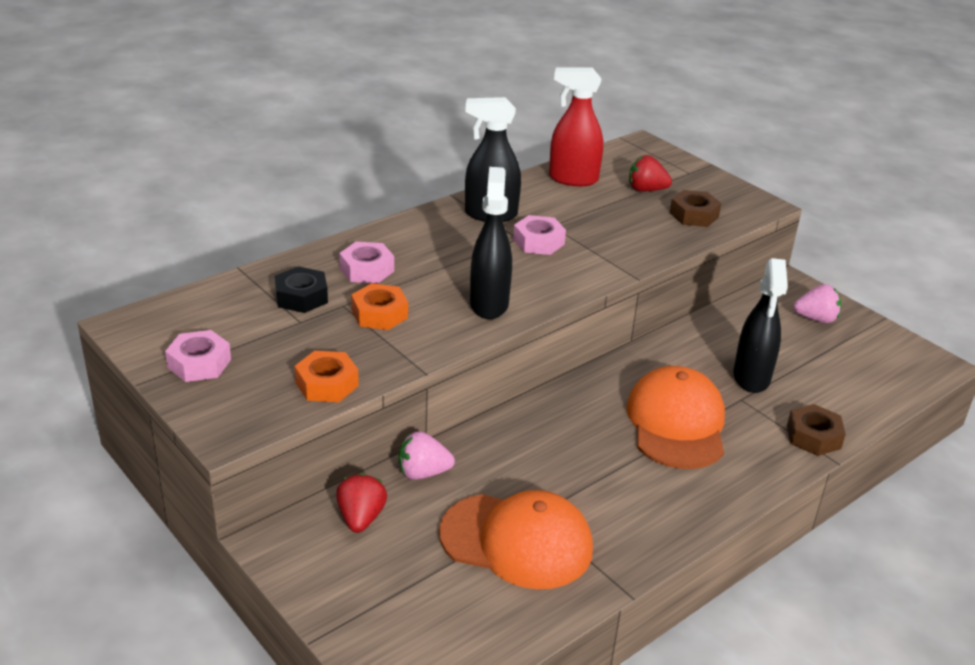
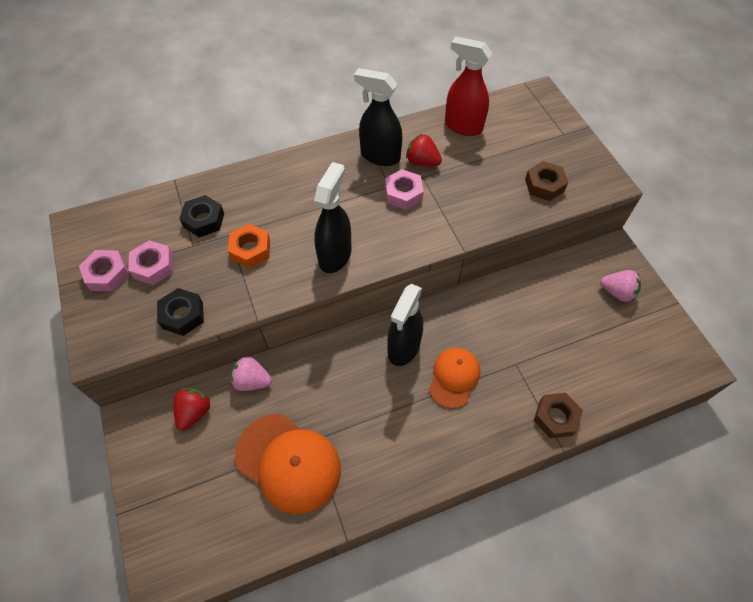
camera: 20 degrees right, 25 degrees up
(327, 384) = (183, 315): orange nut -> black nut
(367, 270) = (262, 200): pink nut -> pink nut (153, 266)
(646, 190) = (517, 149): red strawberry -> red strawberry (422, 162)
(676, 423) = (454, 377): orange cap -> orange cap, size x0.62
(751, 378) = (534, 344): black spray bottle -> black spray bottle (403, 348)

